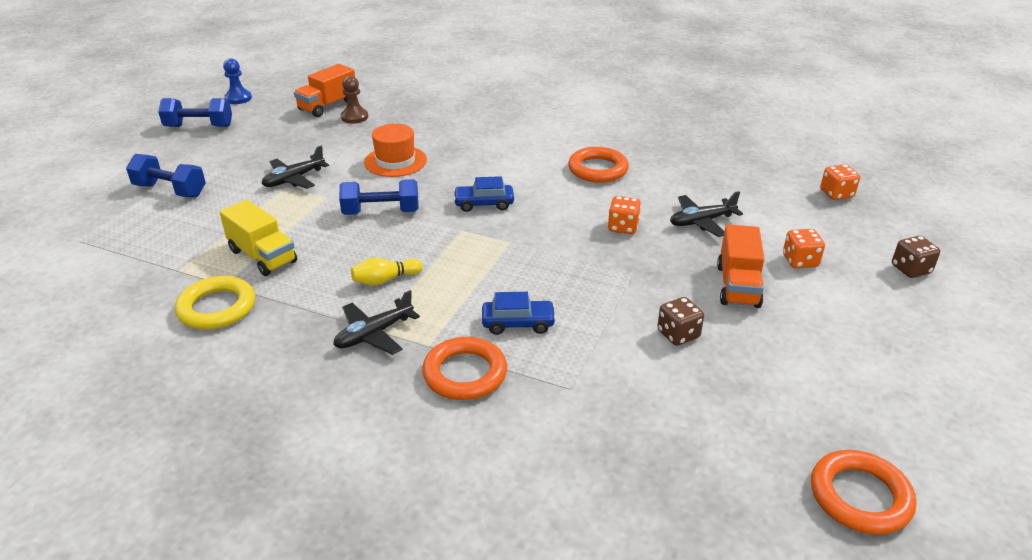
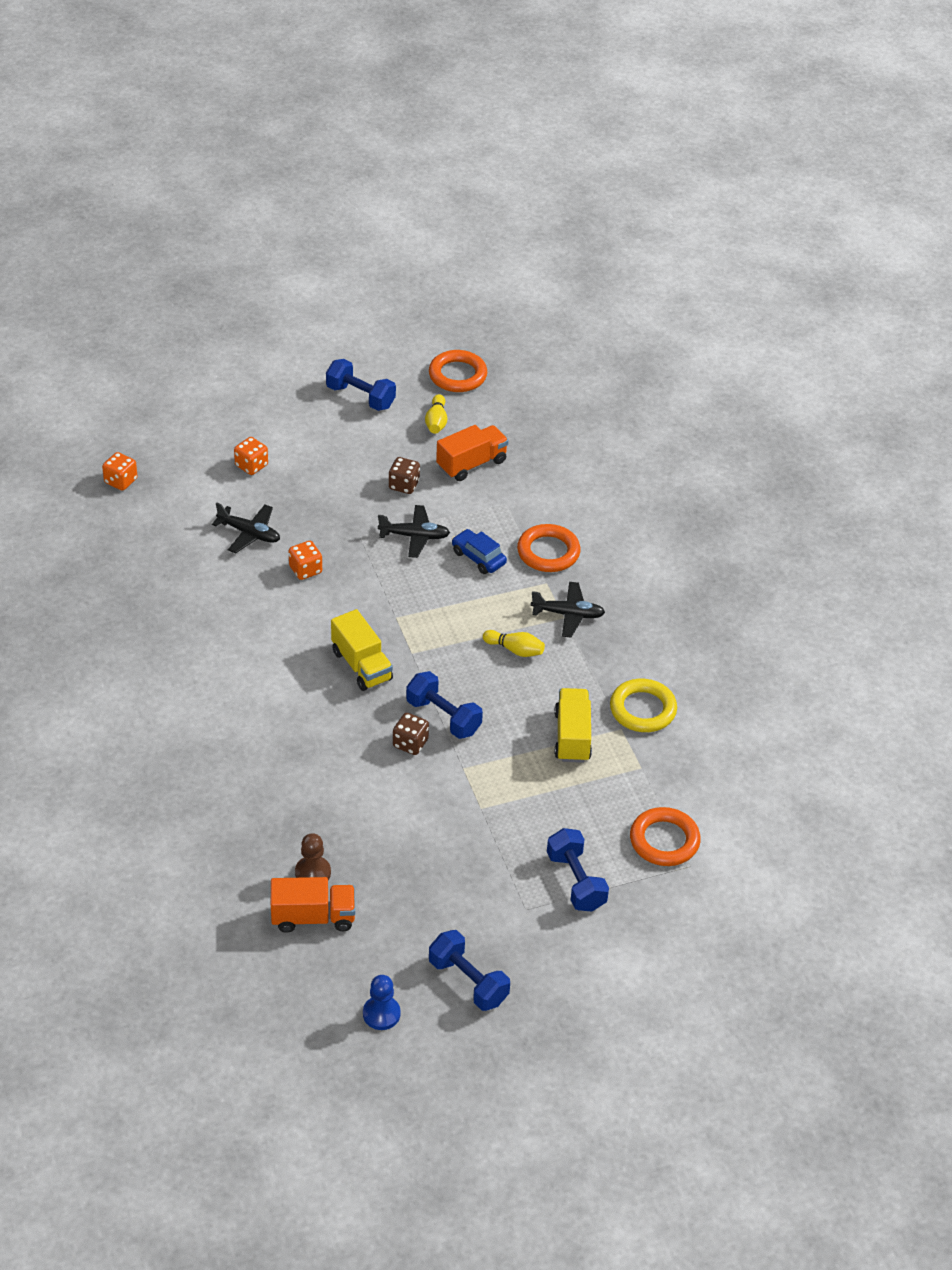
camera: 135 degrees left, 10 degrees up
(294, 179) = (464, 814): black plane -> black plane (414, 536)
(395, 161) = (359, 771): orange hat -> none
(484, 204) = (361, 665): blue car -> yellow truck
(598, 169) = (227, 632): orange ring -> orange ring (664, 840)
(738, 286) = (318, 482): orange truck -> orange truck (471, 464)
(770, 418) = (436, 422): none -> yellow bowling pin
(869, 384) = (360, 397): none -> blue dumbbell
(910, 269) = (204, 414): brown dice -> brown dice (410, 743)

